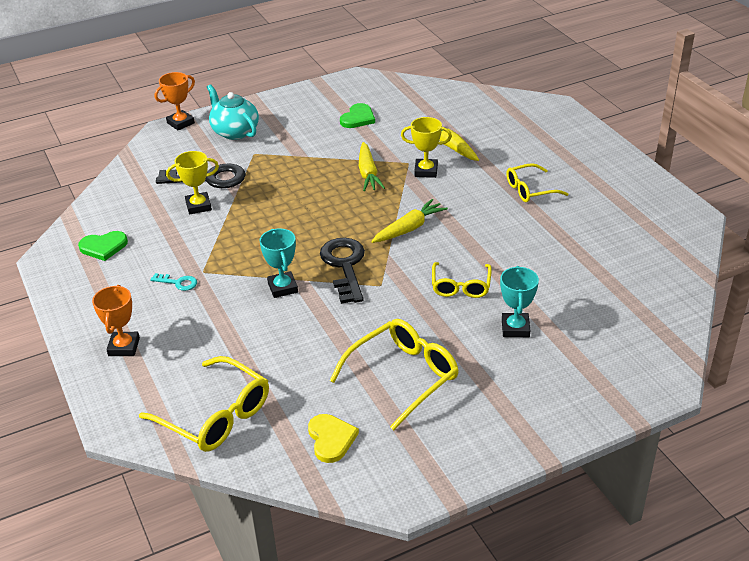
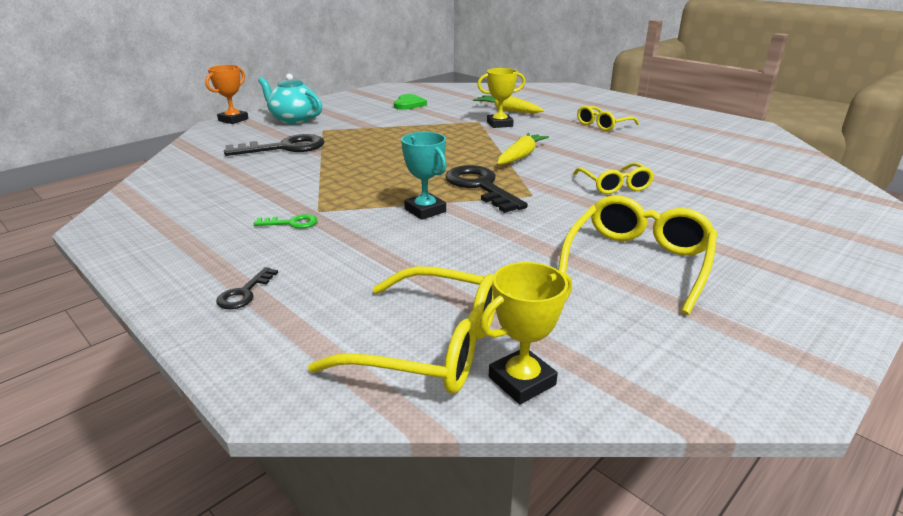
camera: 20 degrees left, 10 degrees down
(103, 247) = (177, 207): green heart -> none
(124, 347) = (244, 293): orange trophy -> black key
(178, 283) = (291, 223): turquoise key -> green key
(198, 206) = (283, 165): yellow trophy -> yellow trophy (521, 381)
(331, 439) = (617, 341): yellow heart -> none
(368, 173) = (447, 130): yellow carrot -> none
(515, 328) = (705, 206): turquoise trophy -> none

